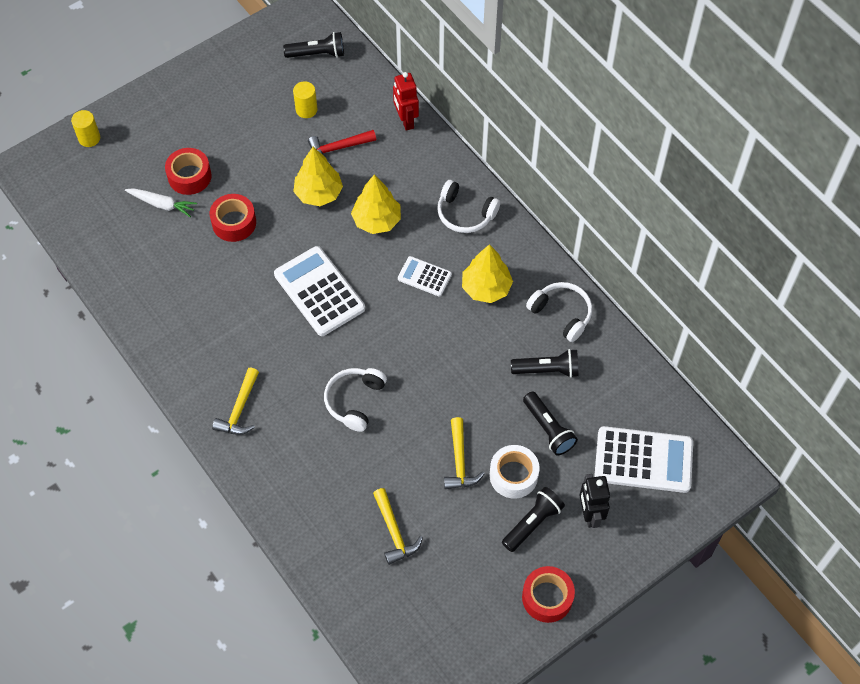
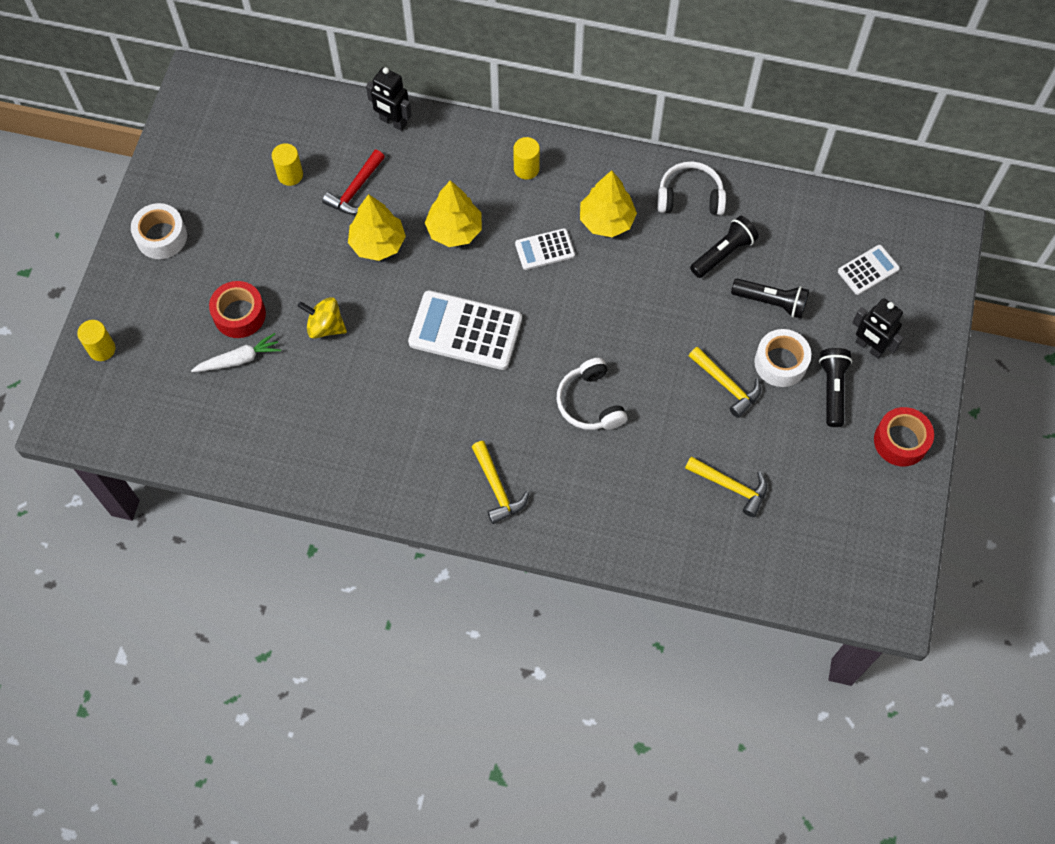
camera: 40 degrees left, 5 degrees up
(190, 93) = (161, 237): none -> white tape
(234, 223) = (325, 326): red tape -> yellow spinning top
(317, 54) = (249, 116): black flashlight -> none
(406, 121) = (393, 122): red robot -> black robot
(465, 214) = (526, 169): white headphones -> yellow cylinder
(643, 460) = (868, 270): white calculator -> white calculator, size x0.54

